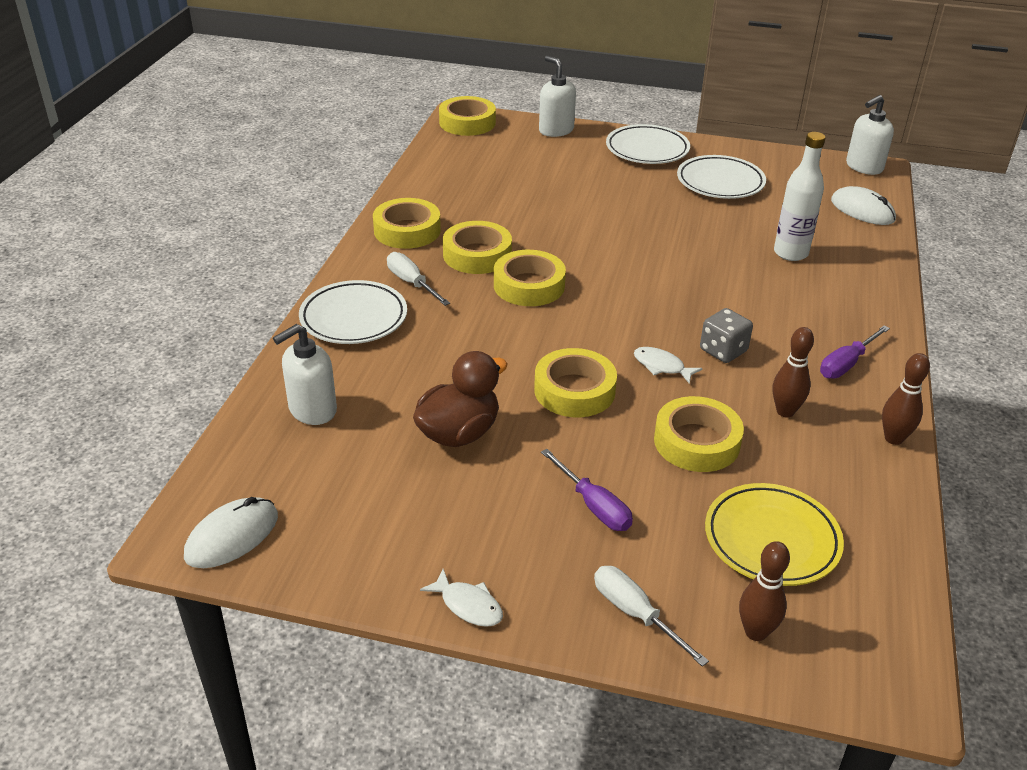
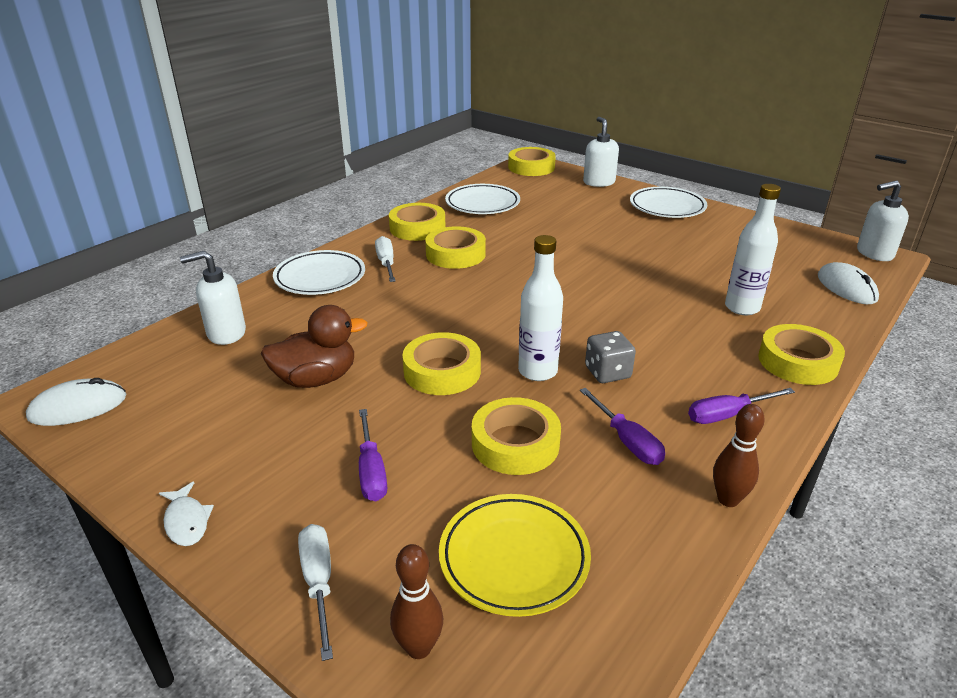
camera: 25 degrees right, 5 degrees down
(529, 285) = (477, 284): yellow tape -> yellow tape (797, 362)
(662, 366) = (537, 371): white fish -> white bottle
(720, 182) = (716, 241): white plate -> white plate (482, 204)
(785, 411) = (627, 441): brown bowling pin -> purple screwdriver

